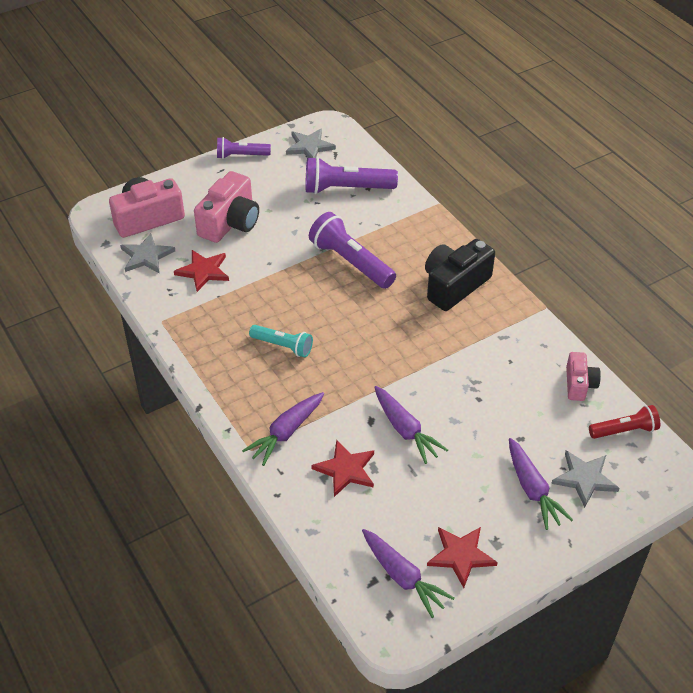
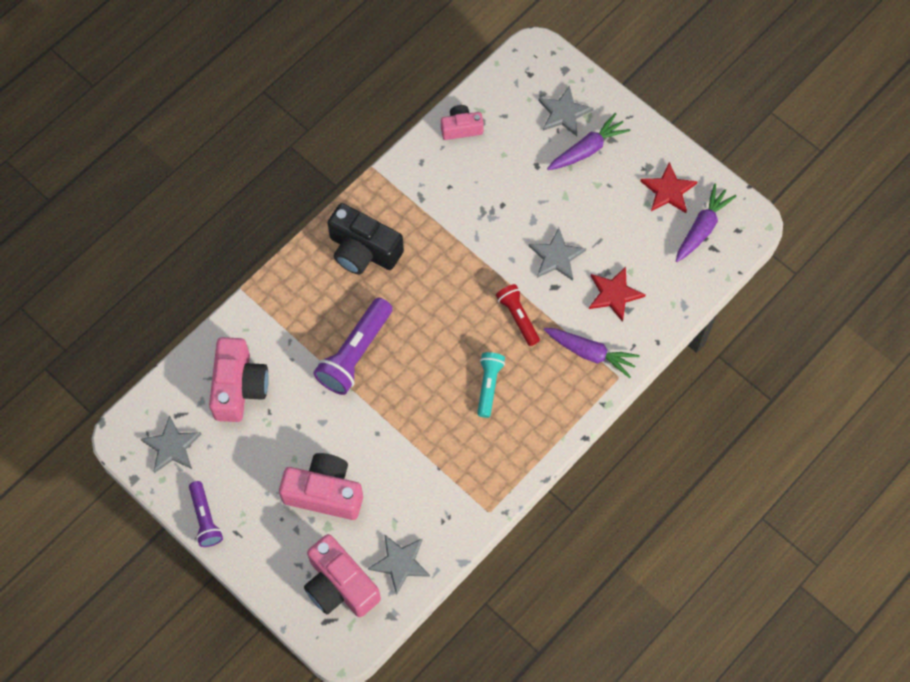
camera: 105 degrees left, 20 degrees up
(203, 271) = (407, 495): red star -> none
(346, 189) = (239, 387): purple flashlight -> pink camera
(405, 430) = (556, 256): purple carrot -> grey star
(624, 430) = (503, 89): red flashlight -> red flashlight (518, 317)

